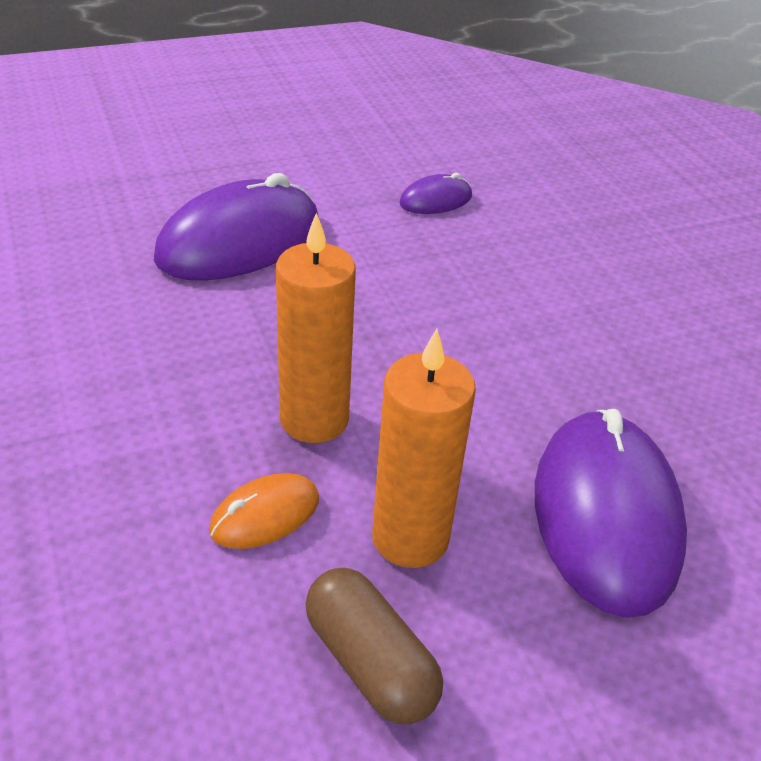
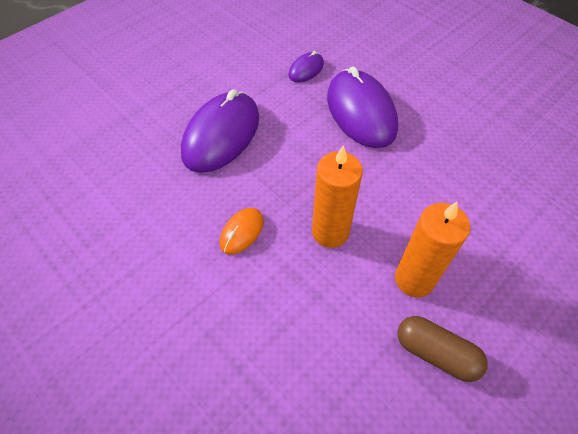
camera: 20 degrees left, 15 degrees up
(265, 515) = (341, 297): orange mouse -> orange mouse (242, 232)
(606, 515) = (489, 229): purple mouse -> purple mouse (361, 112)

